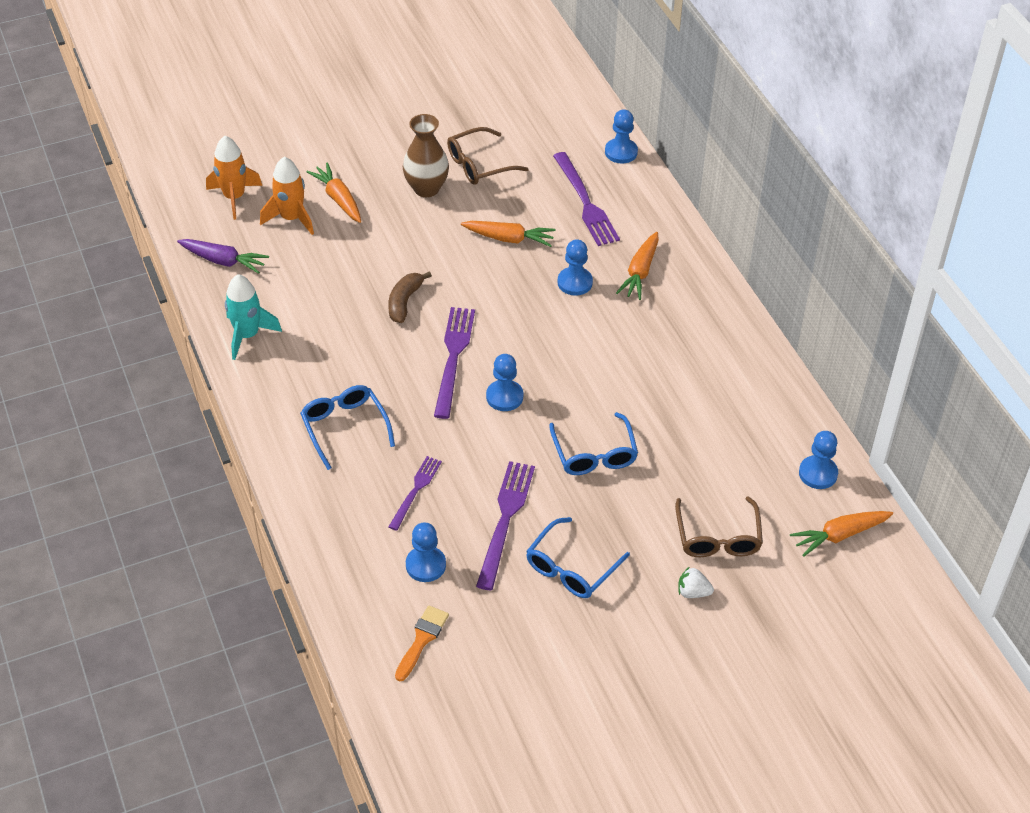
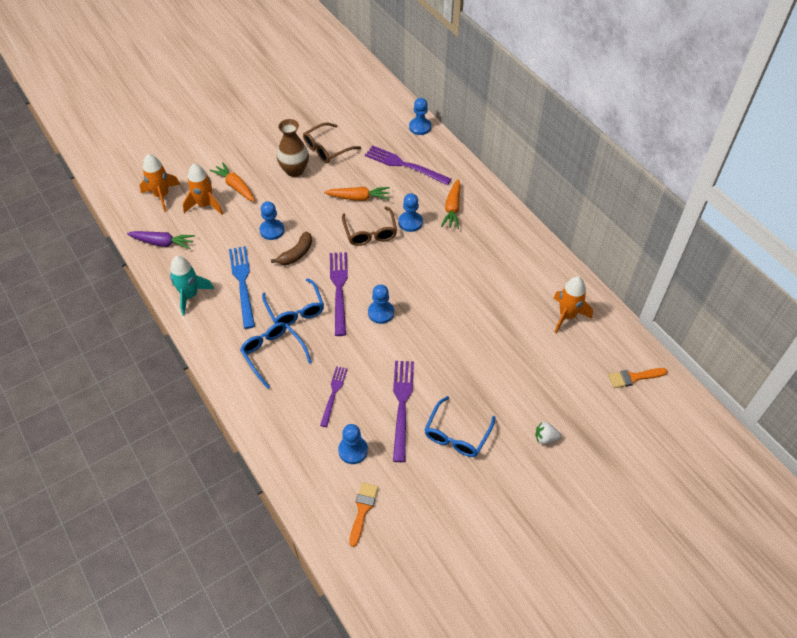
camera: 10 degrees left, 5 degrees up
(322, 330) = (243, 283): none -> blue fork
(404, 302) = (296, 254): brown banana -> brown banana turned 150 degrees counterclockwise
(585, 202) = (404, 165): purple fork -> purple fork turned 150 degrees clockwise
(594, 454) = (452, 345): blue glasses -> blue glasses (295, 309)
(718, 537) = (552, 393): brown glasses -> brown glasses (370, 232)
(767, 440) = (567, 316): none -> orange rocket
(818, 473) = (607, 334): blue pawn -> blue pawn (272, 230)
(840, 535) = (634, 377): orange carrot -> orange brush

